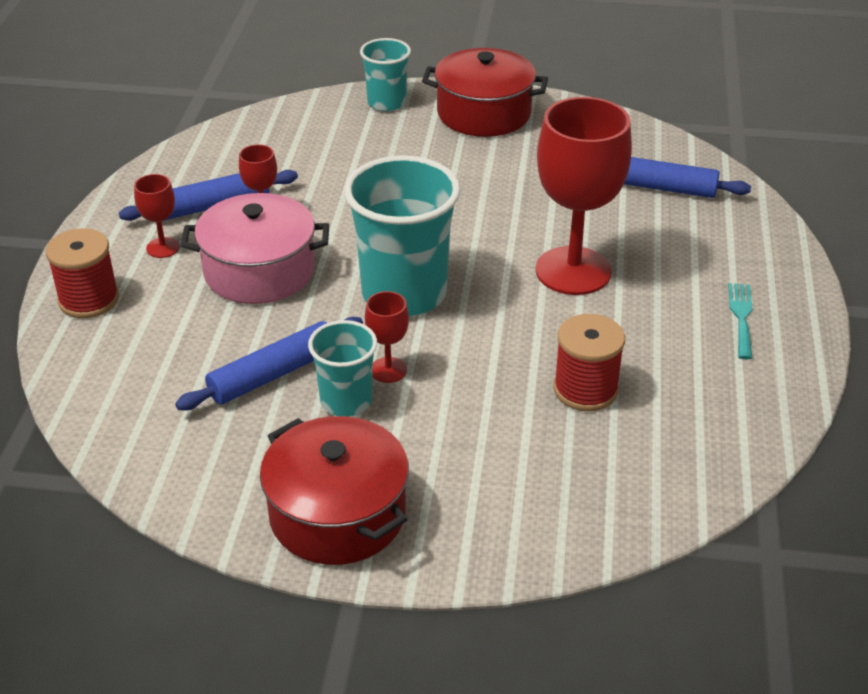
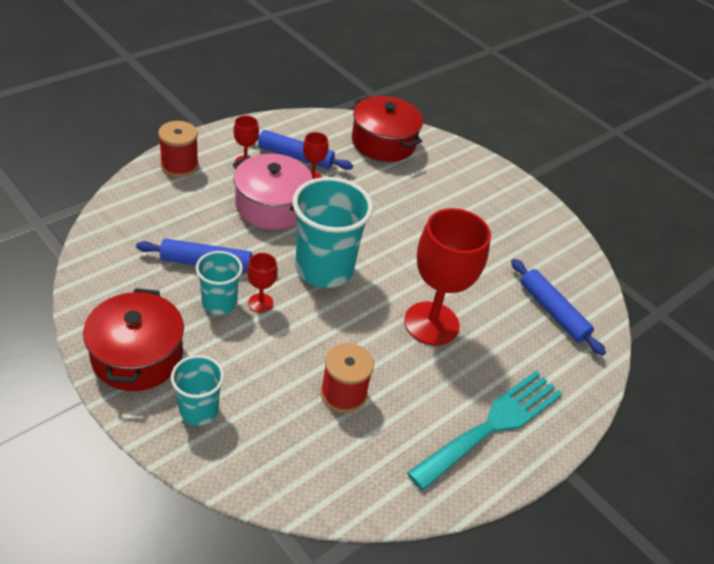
camera: 35 degrees right, 5 degrees up
(386, 103) = (460, 159): turquoise cup -> turquoise cup (199, 410)
(484, 113) = (508, 199): red pot -> red pot (383, 142)
(741, 317) = (493, 425): turquoise fork -> turquoise fork, size x2.19

